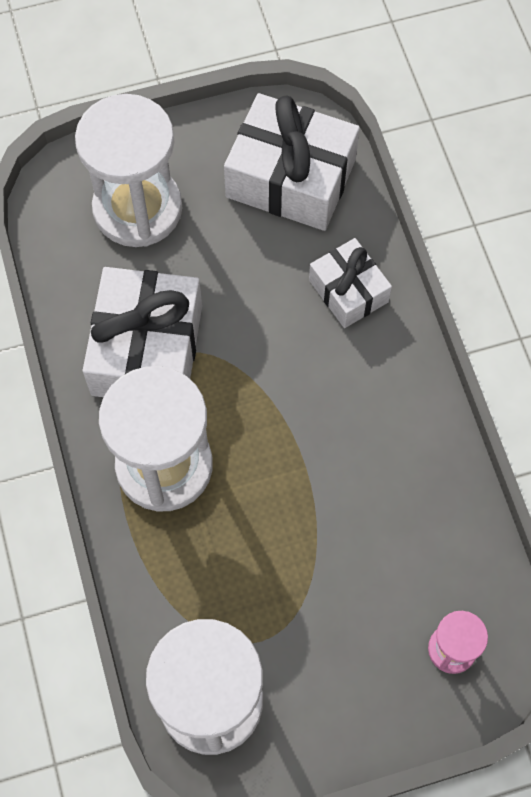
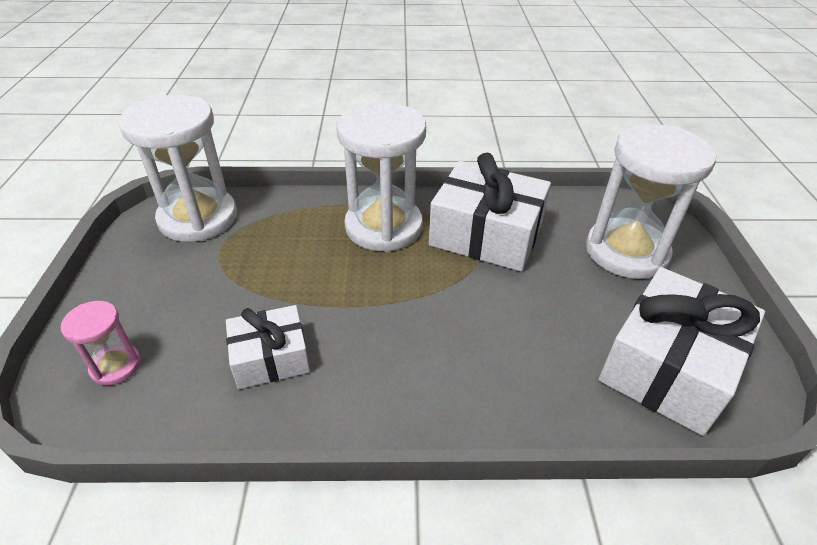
camera: 105 degrees right, 25 degrees down
(348, 291) = (519, 383): white gift -> white gift (271, 358)

